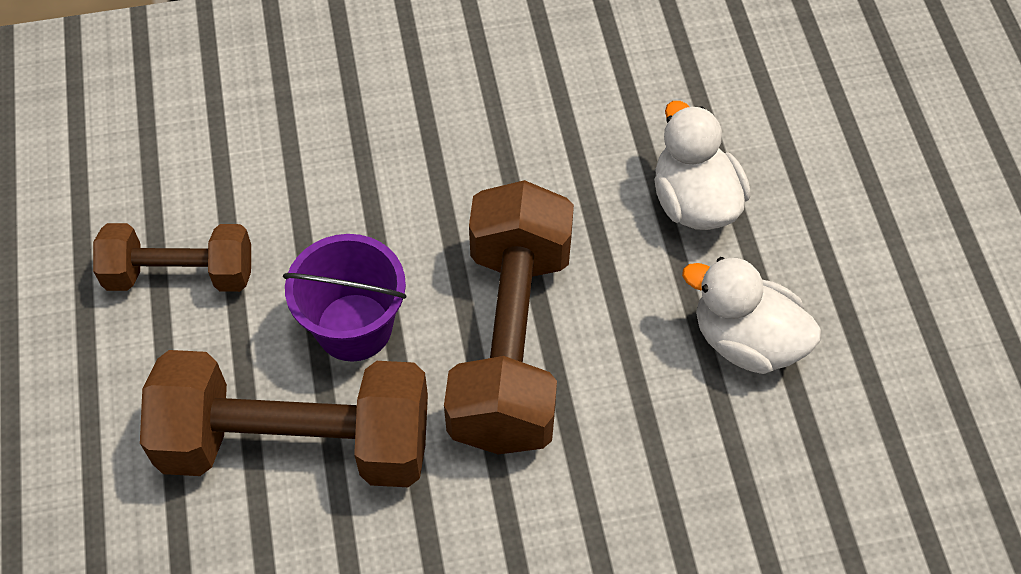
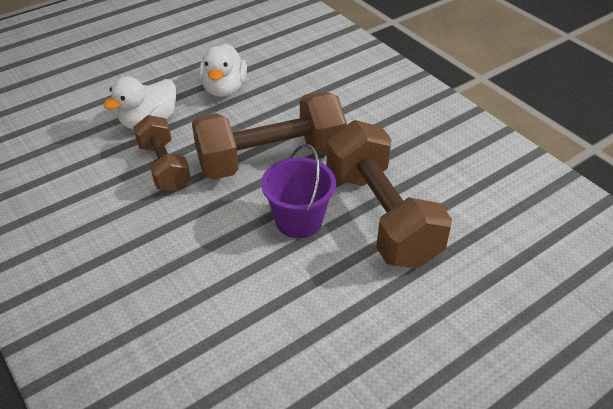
camera: 115 degrees left, 15 degrees down
(180, 274) = (312, 318): brown dumbbell -> brown dumbbell (164, 167)

